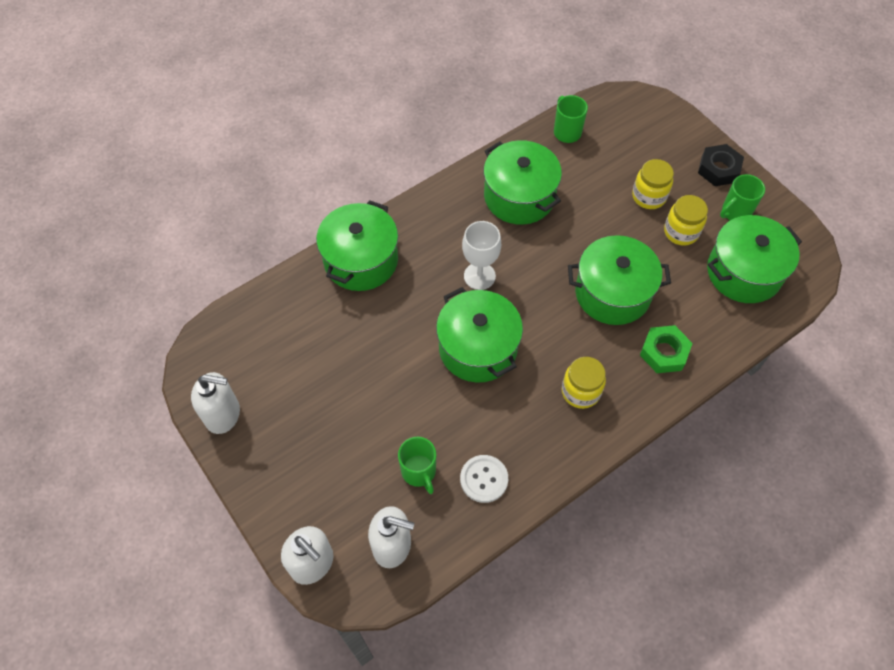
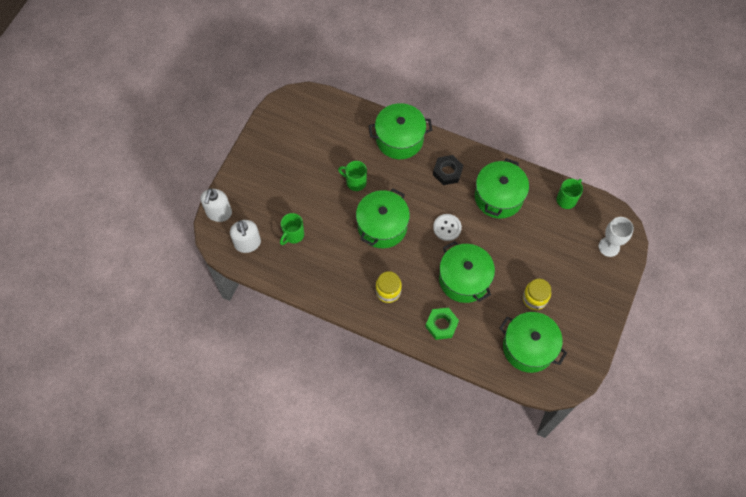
camera: 60 degrees right, 5 degrees up
(223, 415) = (270, 129): white soap dispenser -> none
(479, 276) = (429, 203): white goblet -> white goblet (609, 247)
(484, 479) = (307, 268): white button -> white button (447, 228)
(649, 196) = (549, 269): yellow jar -> none
(718, 169) = (600, 301): black nut -> black nut (447, 172)
(735, 212) = (572, 324): green mug -> green mug (355, 182)

